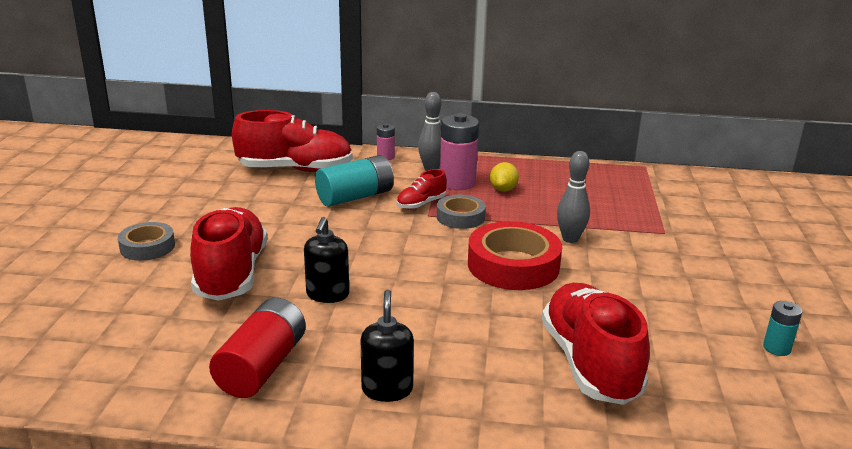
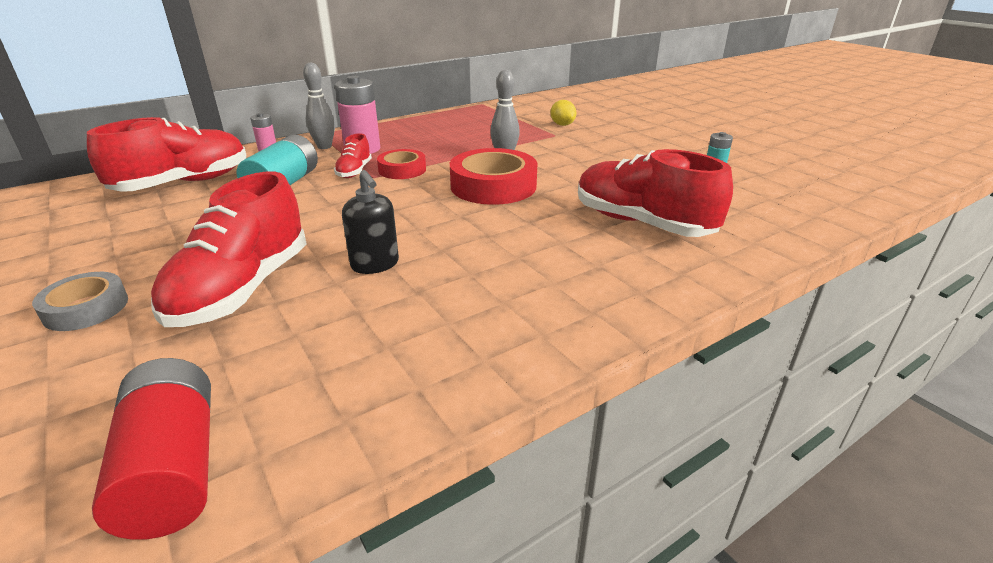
camera: 40 degrees left, 5 degrees up
(231, 274) = (242, 289): red shoe -> red shoe turned 120 degrees counterclockwise
(262, 367) = (404, 351): red battery -> red battery (173, 468)
(387, 389) = (543, 309): black soap dispenser -> none
(460, 217) = (402, 170): grey tape -> red tape
(503, 190) = (407, 143): yellow lemon -> yellow lemon (562, 125)

